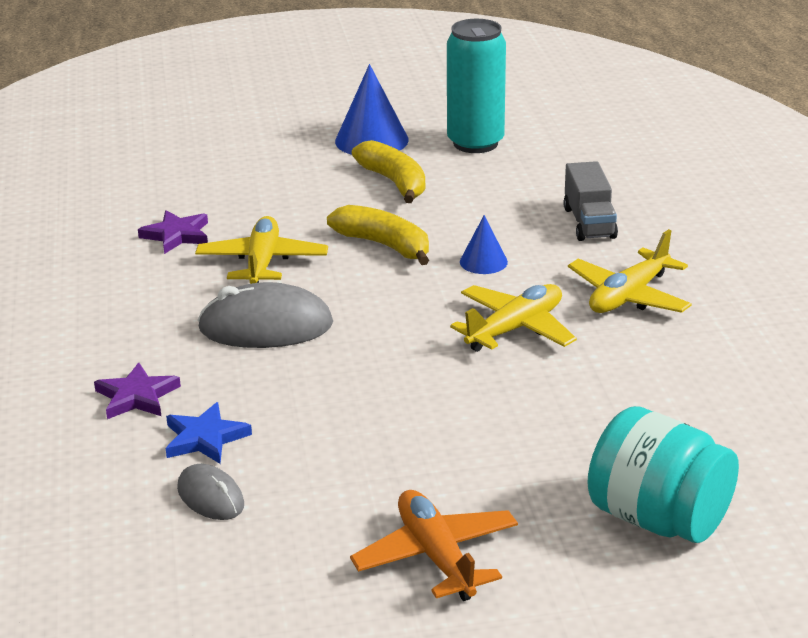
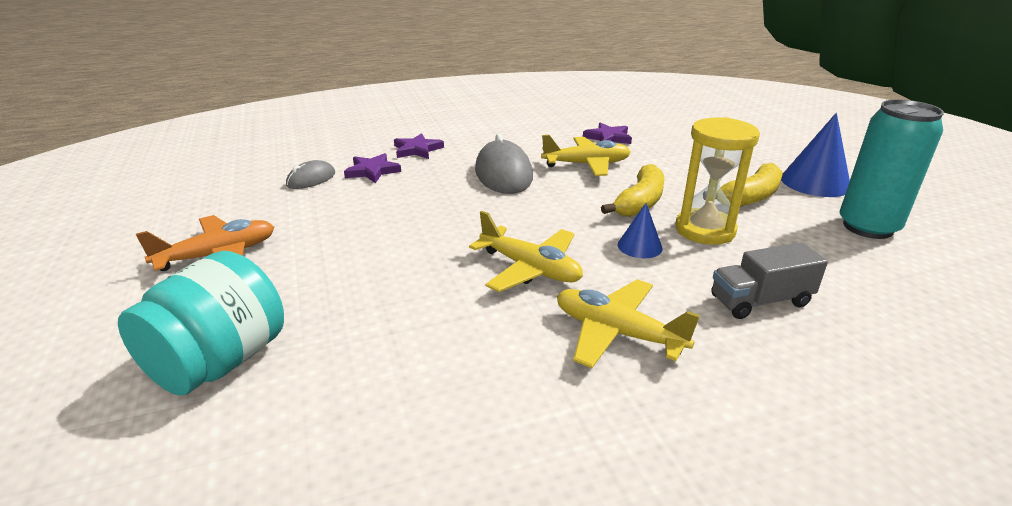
camera: 80 degrees right, 0 degrees up
(205, 438) = (372, 171): blue star -> purple star
(459, 221) = (705, 230): none -> yellow hourglass

